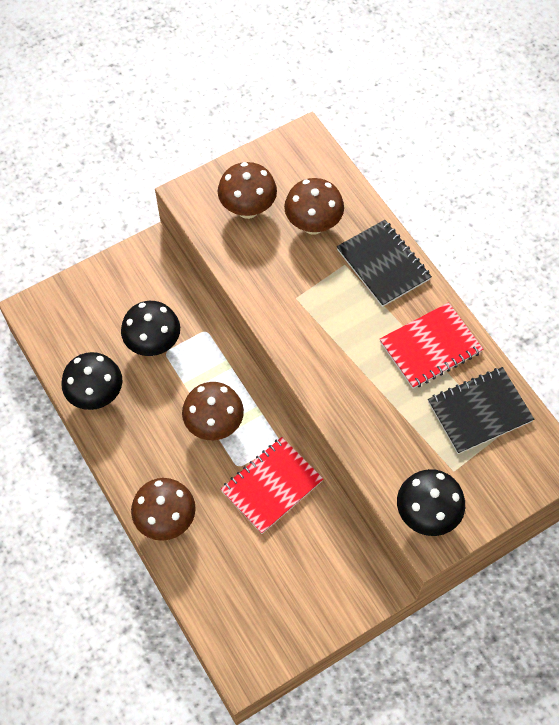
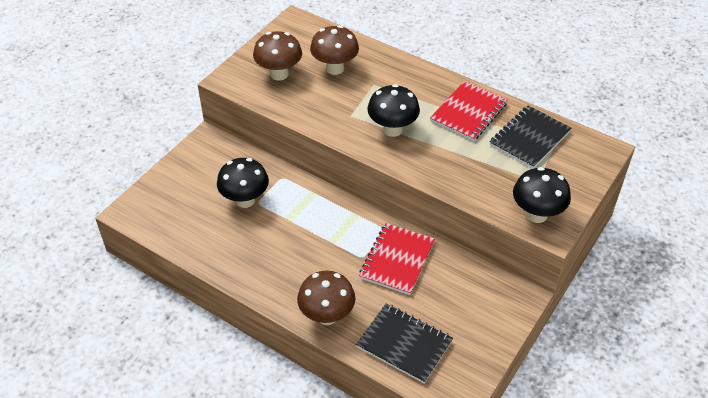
camera: 25 degrees left, 15 degrees down
(96, 395) = (217, 251): black mushroom -> black mushroom (392, 130)
(214, 425) = (326, 236): brown mushroom -> none
(383, 264) = (402, 75): black notebook -> black notebook (404, 344)

